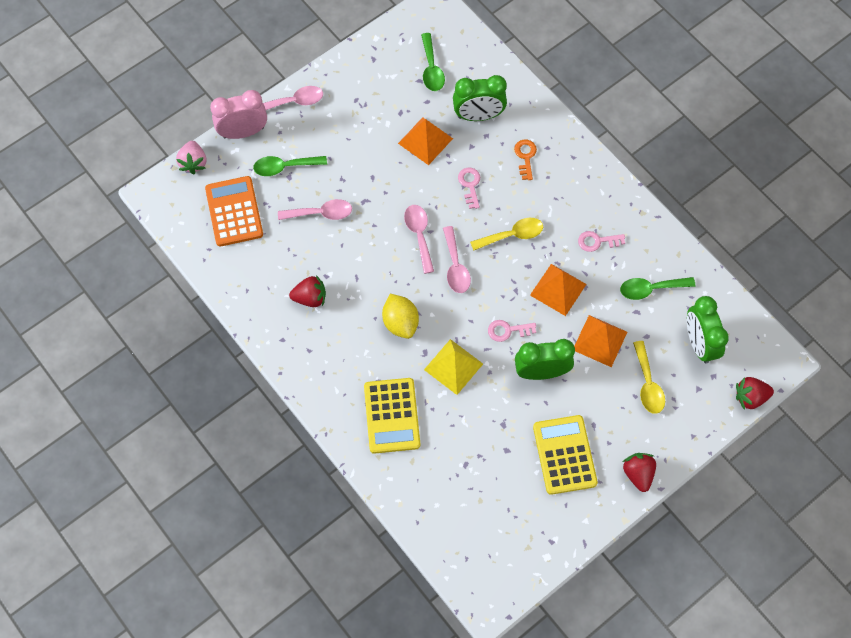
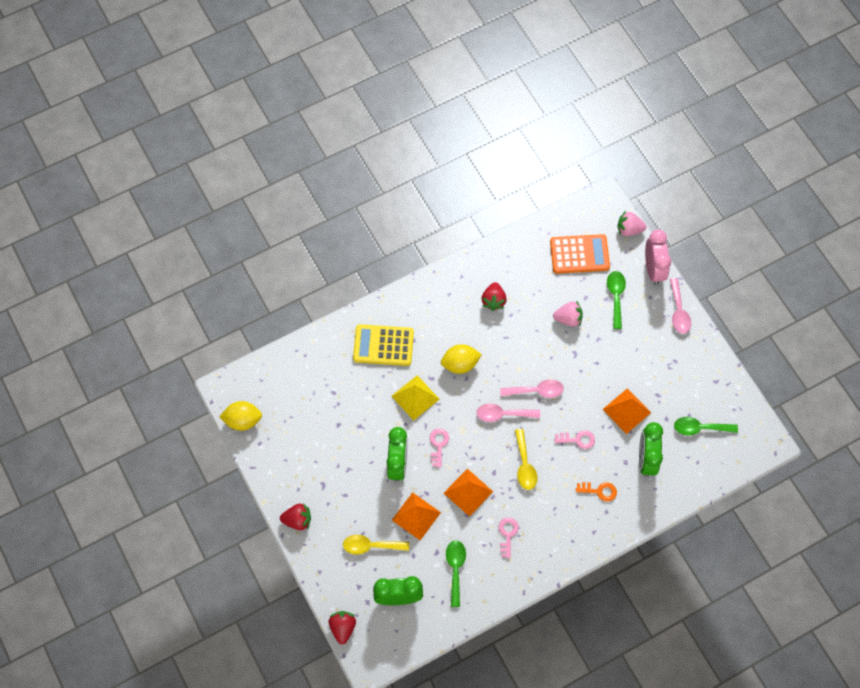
camera: 100 degrees right, 0 degrees up
(321, 213) = (568, 318): pink spoon -> pink strawberry
(526, 569) = (243, 420): none -> yellow lemon
(564, 455) = (325, 467): yellow calculator -> none

